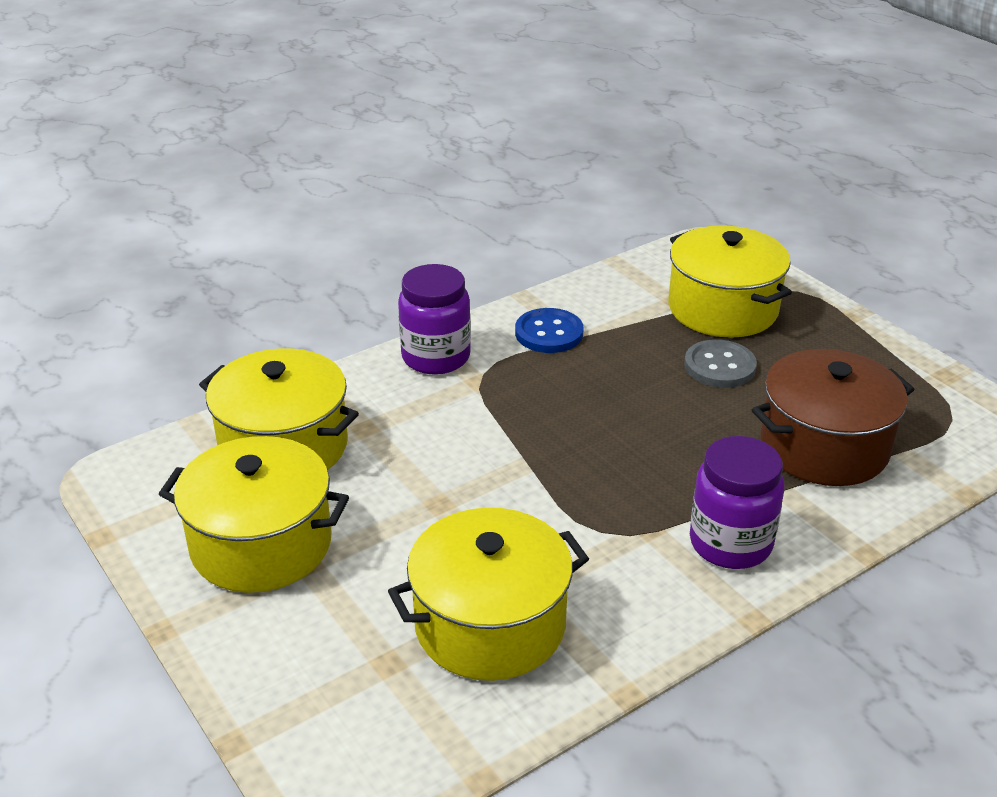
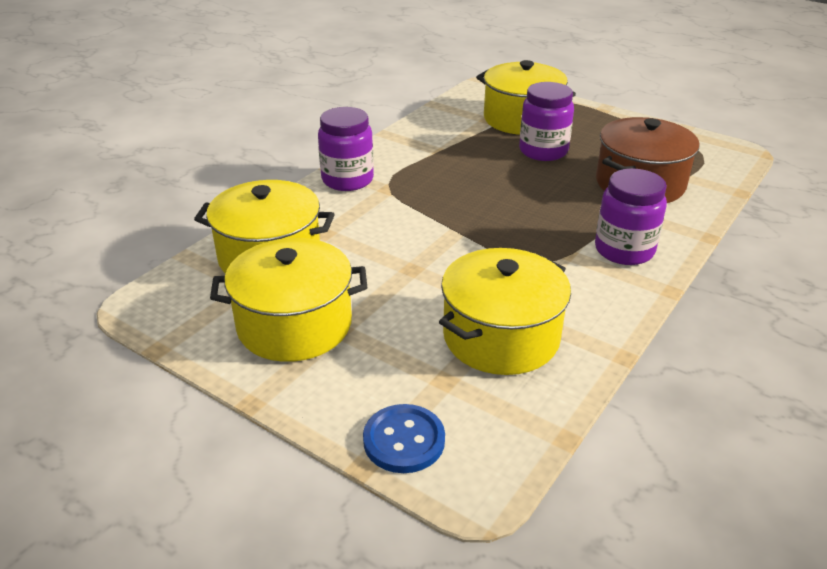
camera: 20 degrees left, 0 degrees up
(549, 333) = (417, 152): blue button -> blue button (404, 440)
(719, 366) = (543, 151): grey button -> purple jar

